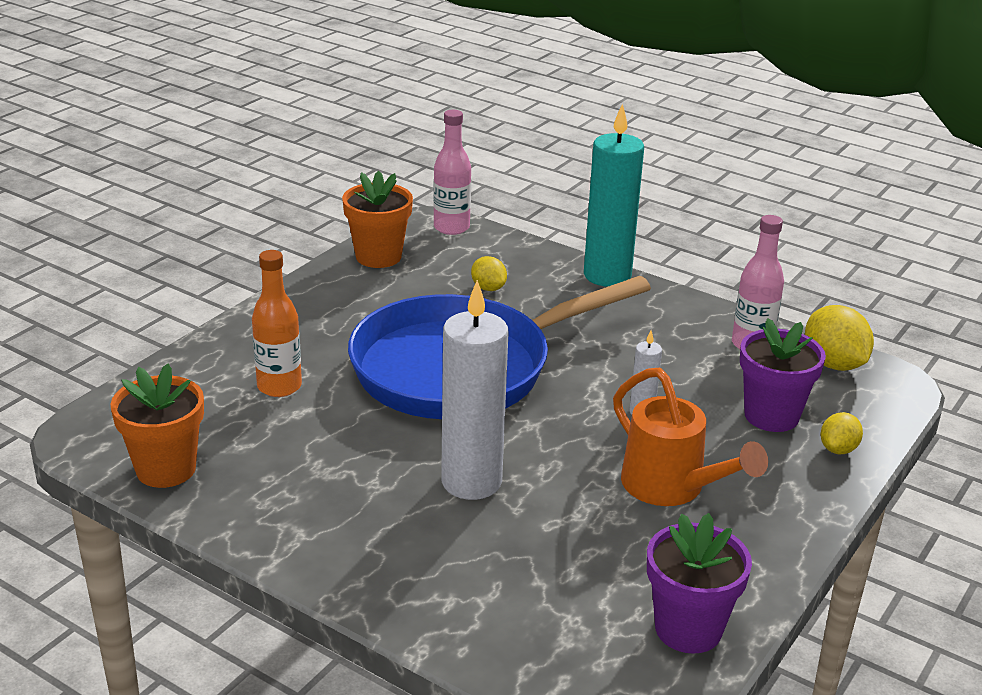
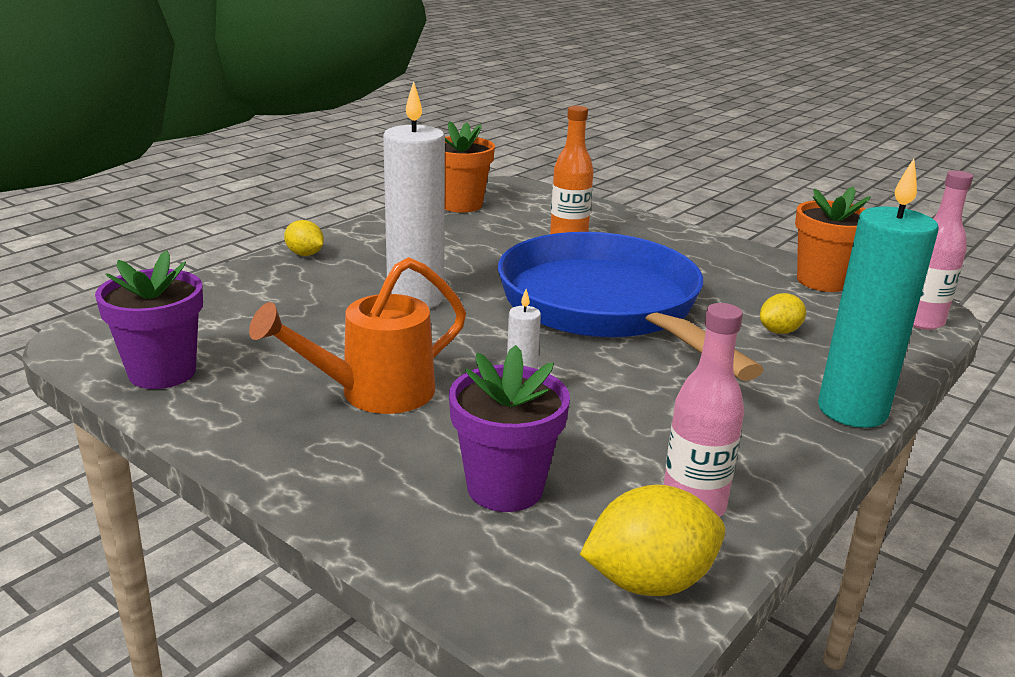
camera: 95 degrees right, 5 degrees down
(838, 449) = (417, 532): yellow lemon -> yellow lemon (305, 254)

